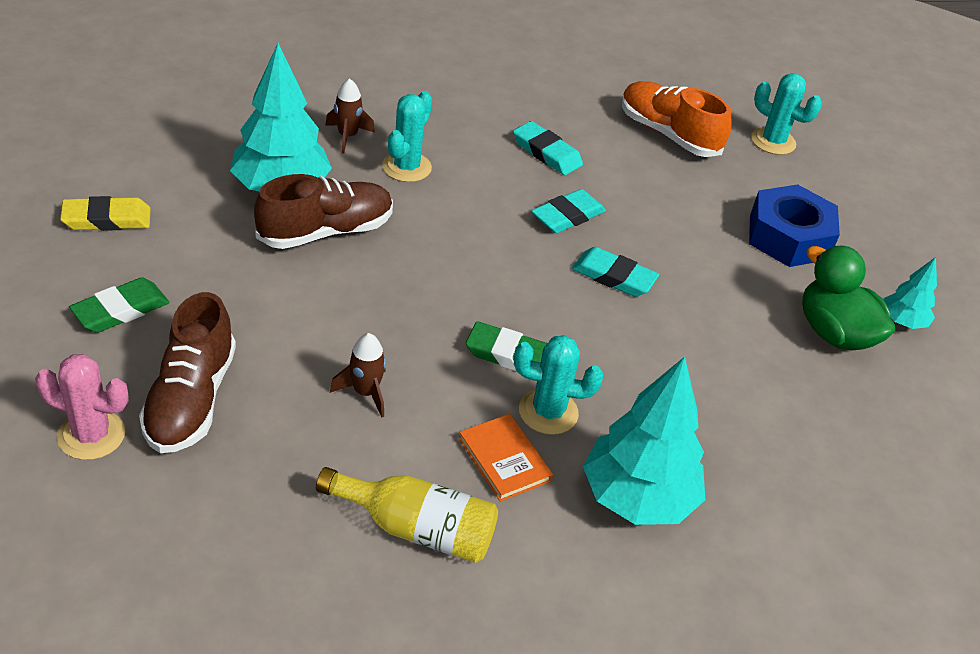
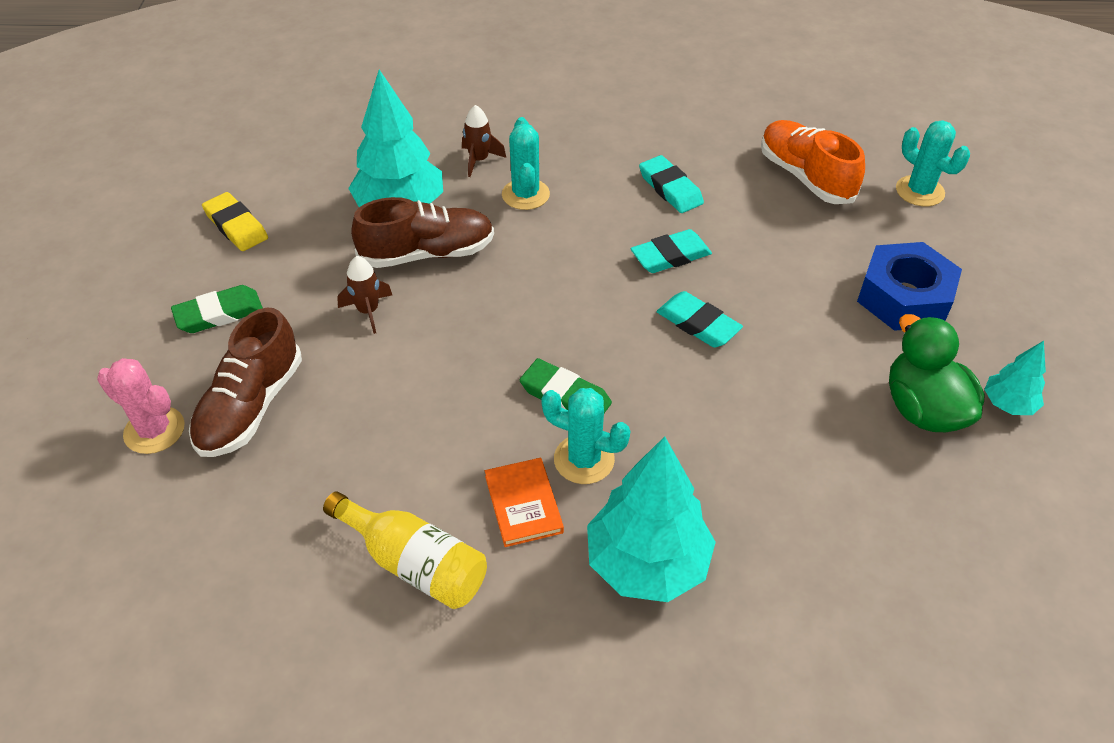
camera: 20 degrees right, 5 degrees up
(107, 219) = (236, 226): yellow eraser -> yellow eraser turned 45 degrees clockwise
(365, 392) = (411, 418): brown rocket -> brown rocket (368, 311)
(406, 167) = (525, 194): turquoise cactus -> turquoise cactus turned 45 degrees counterclockwise

